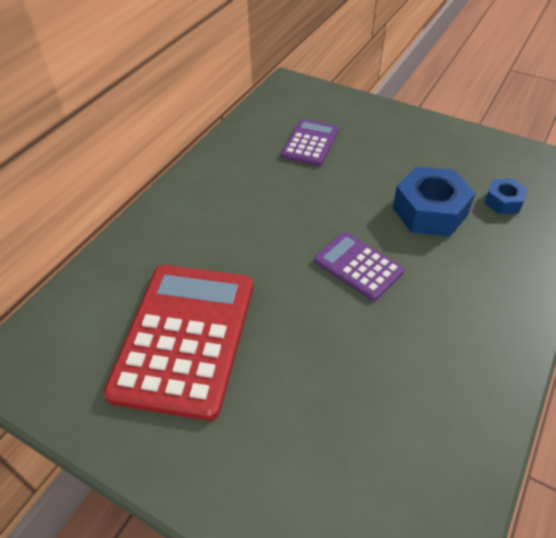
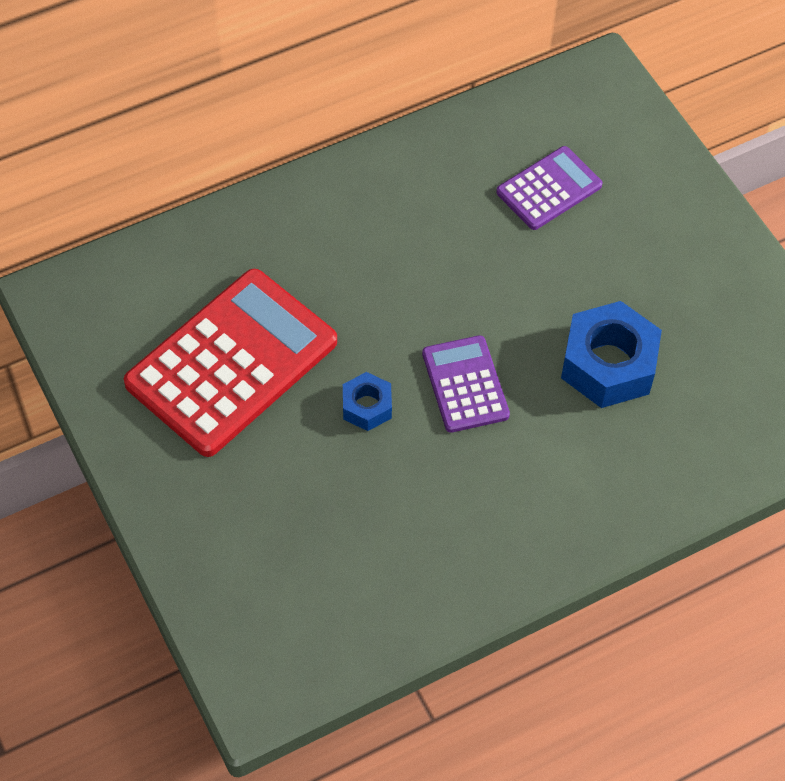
camera: 30 degrees right, 10 degrees up
(503, 201) = (710, 401): blue nut -> blue nut (367, 406)

